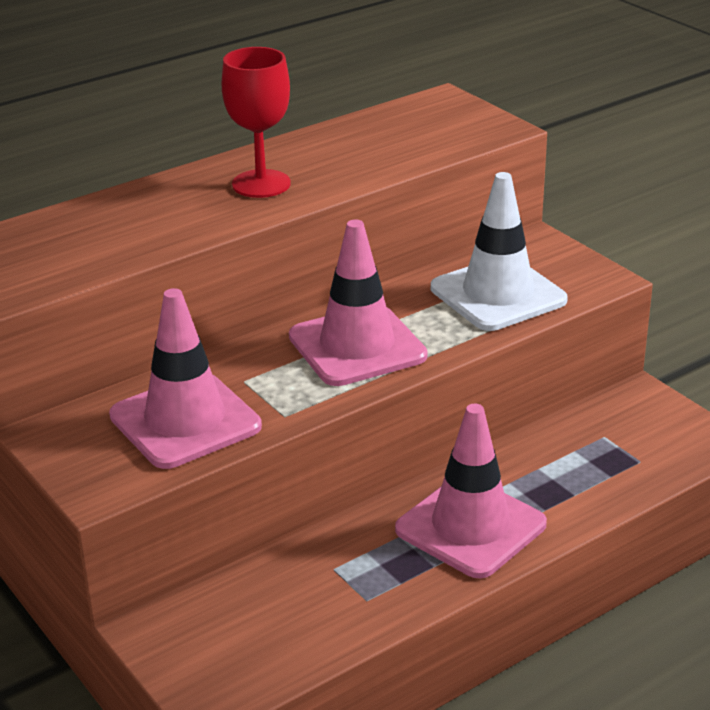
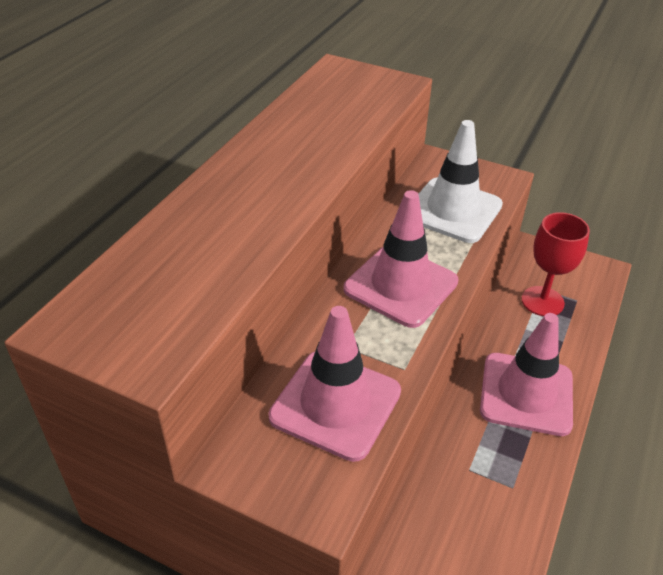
camera: 30 degrees left, 10 degrees up
(261, 184) = (278, 173): red goblet -> red goblet (542, 301)

